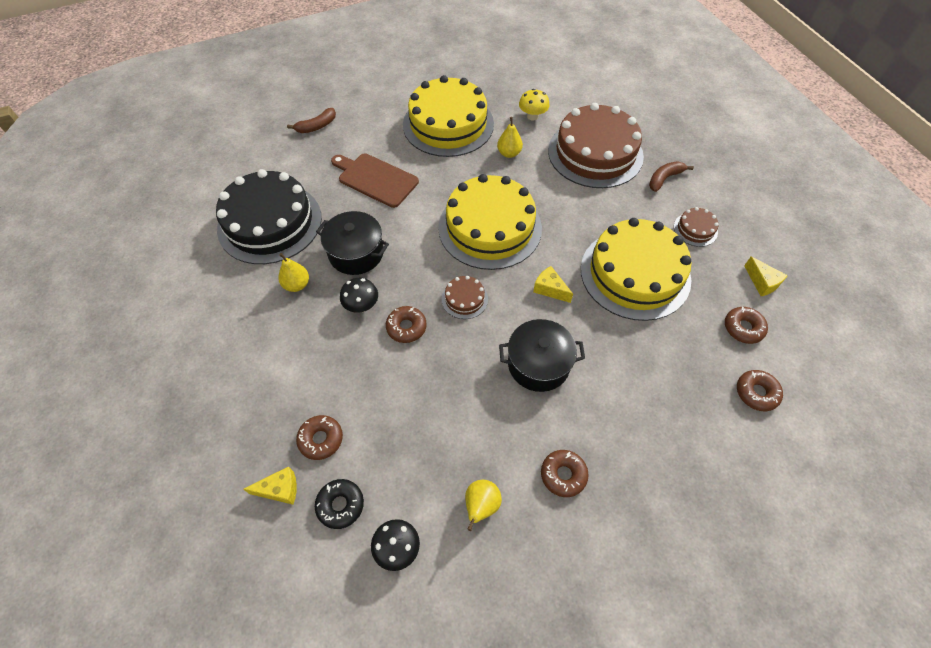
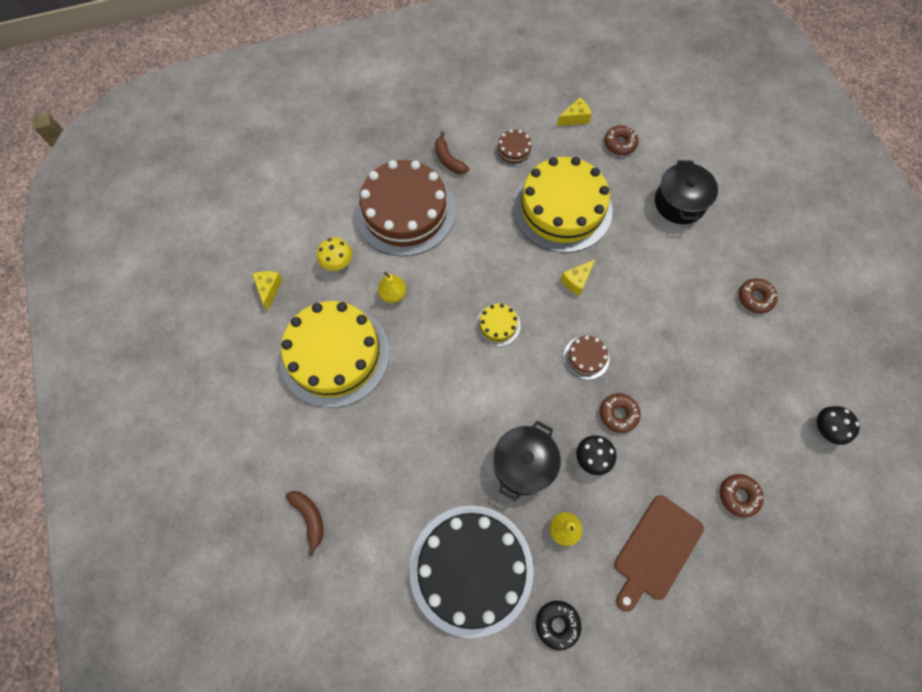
camera: 85 degrees left, 10 degrees up
(280, 489) = (788, 532): yellow cheese -> yellow cheese (269, 289)
(340, 505) = (796, 476): black donut -> black donut (557, 624)
(375, 179) = (414, 442): brown cutting board -> brown cutting board (656, 550)
(481, 506) = (785, 362): yellow pear -> none
(490, 227) = (498, 325): yellow cake -> yellow cake, size x0.42
(538, 364) = (656, 302): black pot -> black pot (679, 203)
(756, 393) = (678, 151): brown donut -> none

